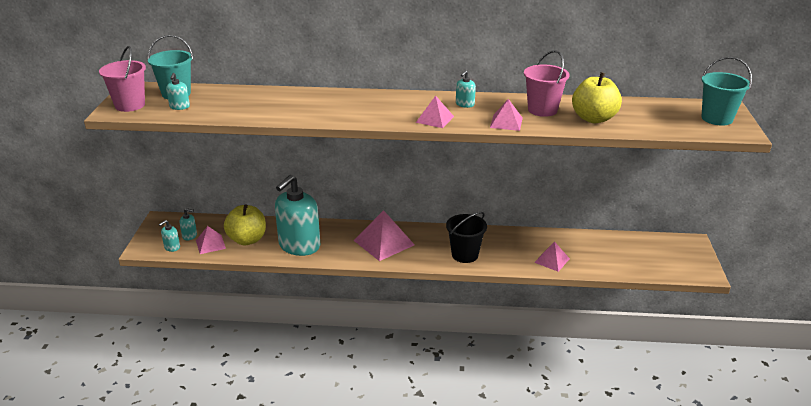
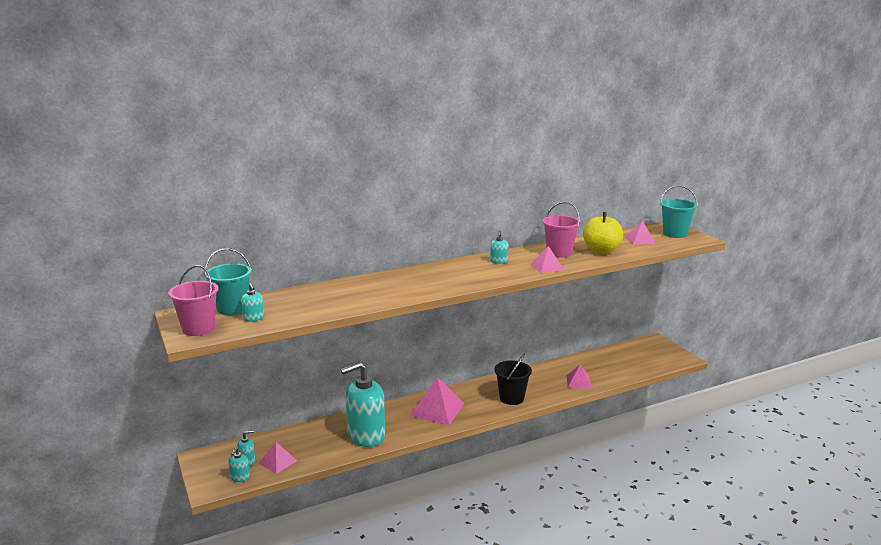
camera: 30 degrees left, 10 degrees down
(247, 240) = (310, 446): yellow apple -> none
(299, 246) = (366, 435): turquoise soap dispenser -> turquoise soap dispenser turned 60 degrees clockwise
(434, 119) = (492, 276): pink pyramid -> pink pyramid (640, 240)

